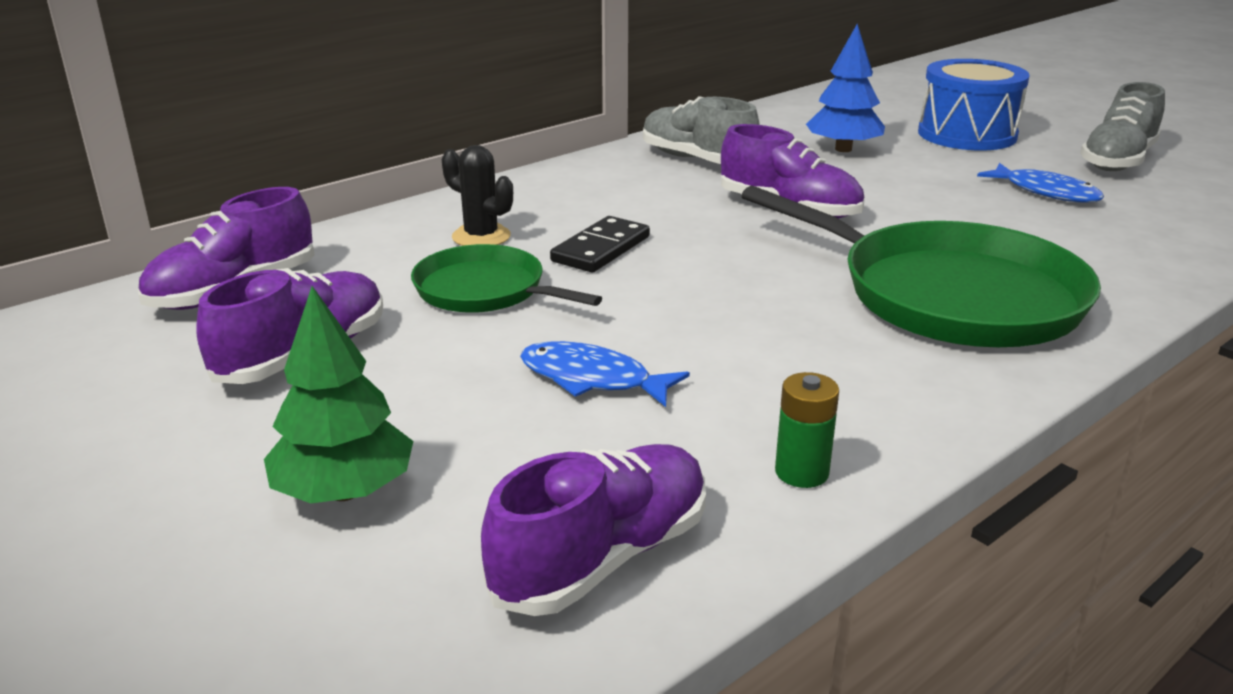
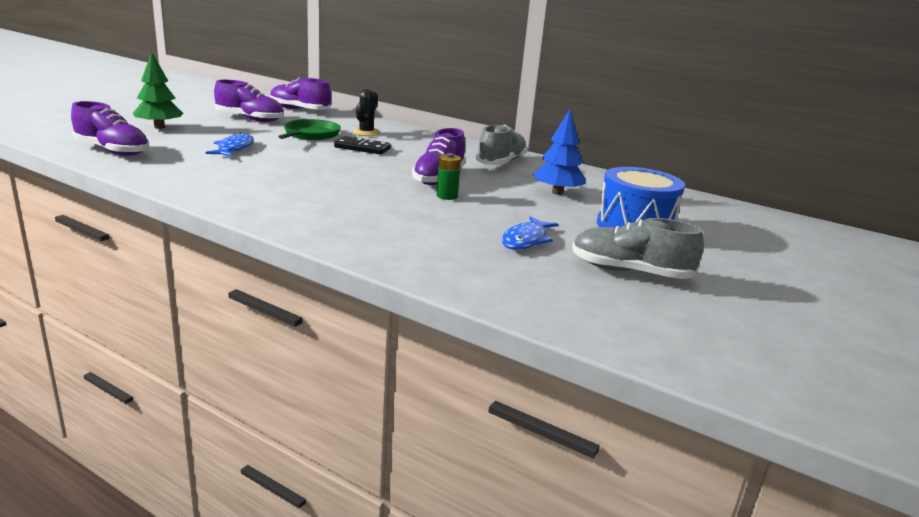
camera: 70 degrees right, 5 degrees down
(801, 472) = (159, 173): green battery -> green battery (447, 196)
(949, 295) = (334, 204): green pan -> none

